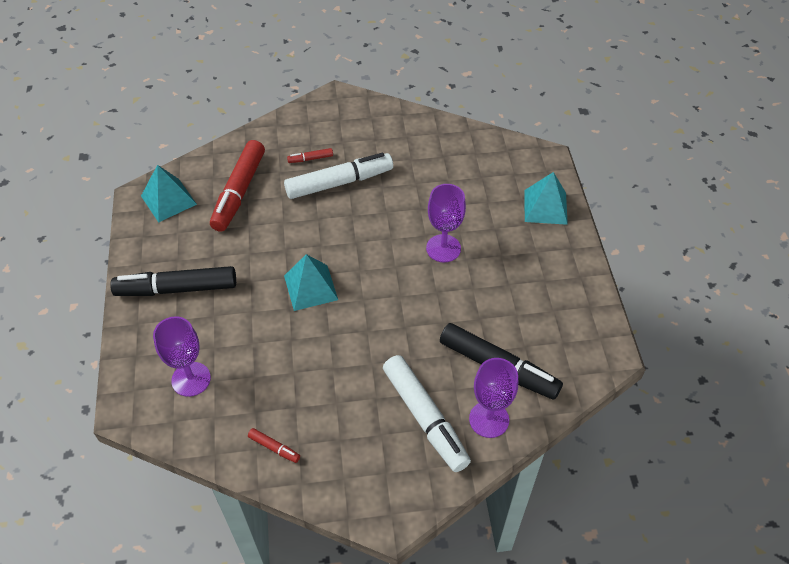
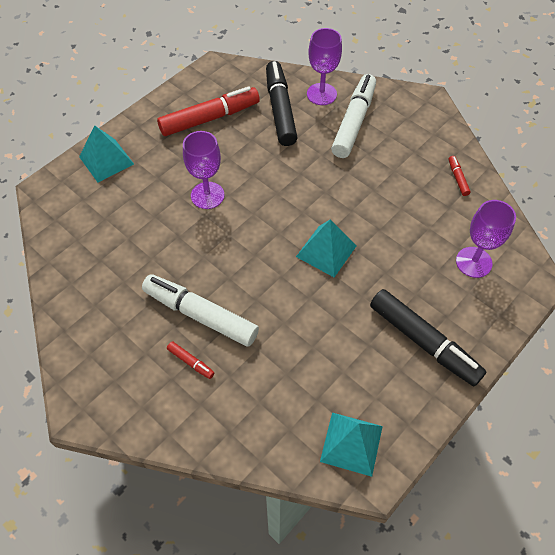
camera: 130 degrees left, 5 degrees up
(239, 192) = (285, 388): red marker -> red marker (210, 118)

